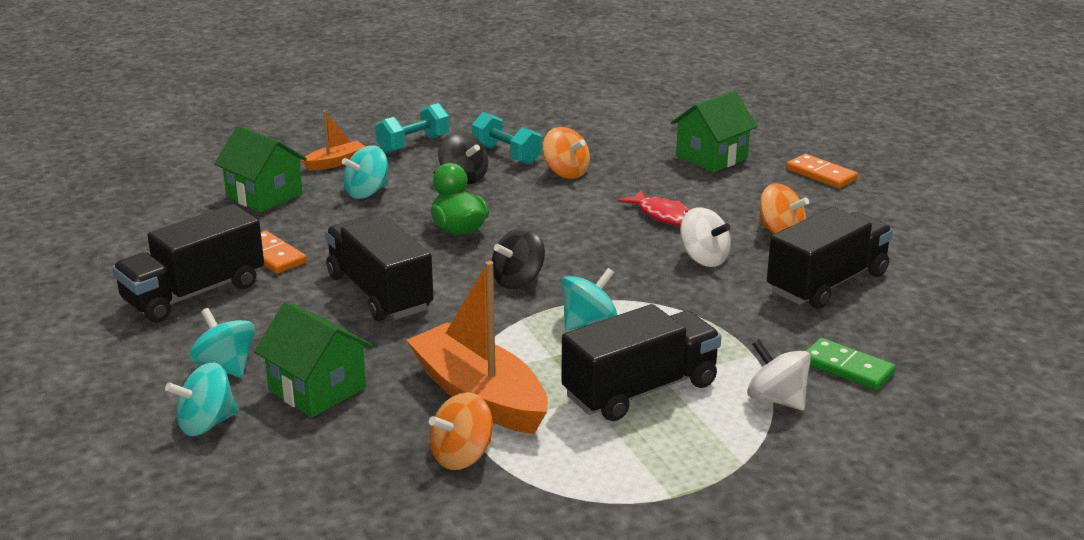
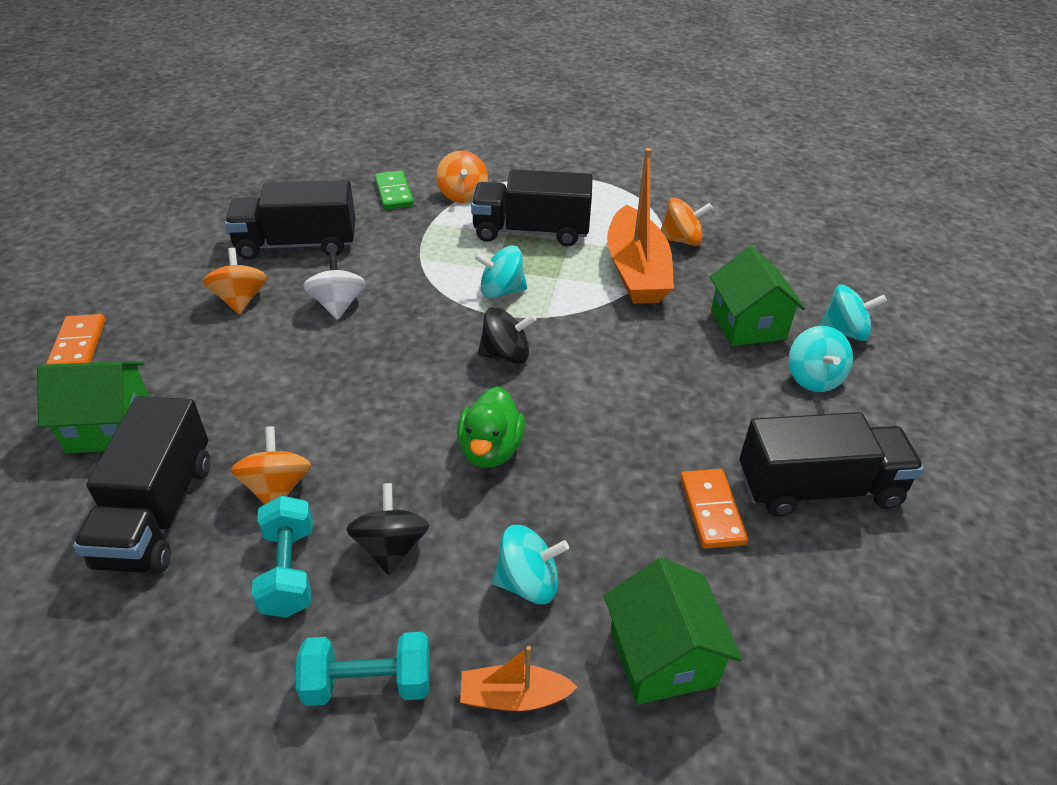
camera: 145 degrees left, 15 degrees up
(379, 293) = (635, 399): black truck -> black truck (157, 513)
(663, 215) = (290, 367): red fish -> none
(776, 399) = (462, 195): white spinning top -> orange spinning top

